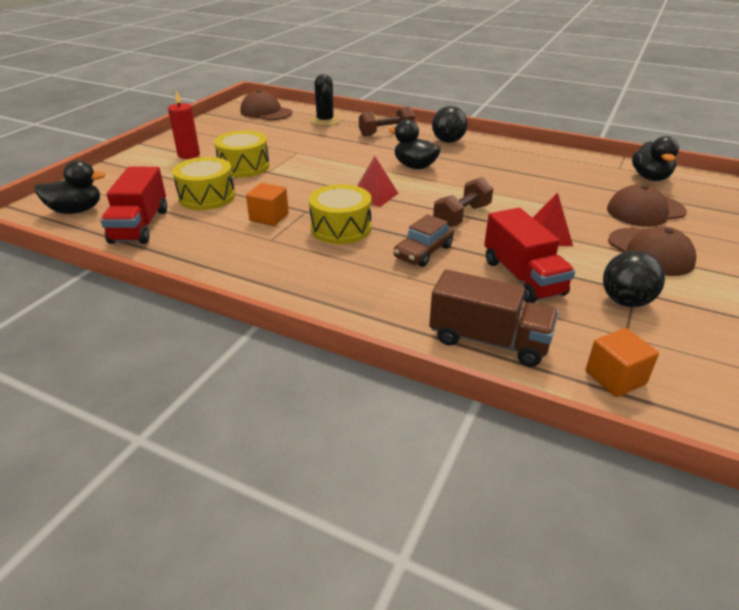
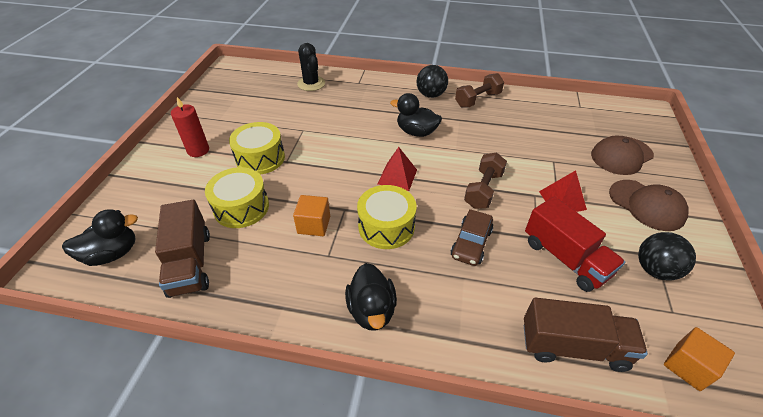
camera: 15 degrees left, 10 degrees up
(140, 226) = (190, 263): red truck -> brown truck
(266, 112) = (250, 79): brown cap -> none
(386, 133) = (373, 92): brown dumbbell -> brown dumbbell (477, 100)
(650, 177) = (607, 114): black duck -> black duck (371, 310)

